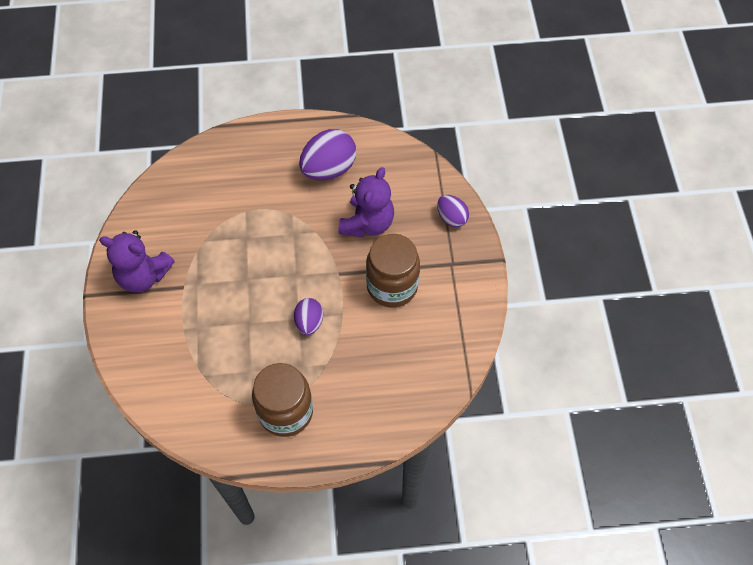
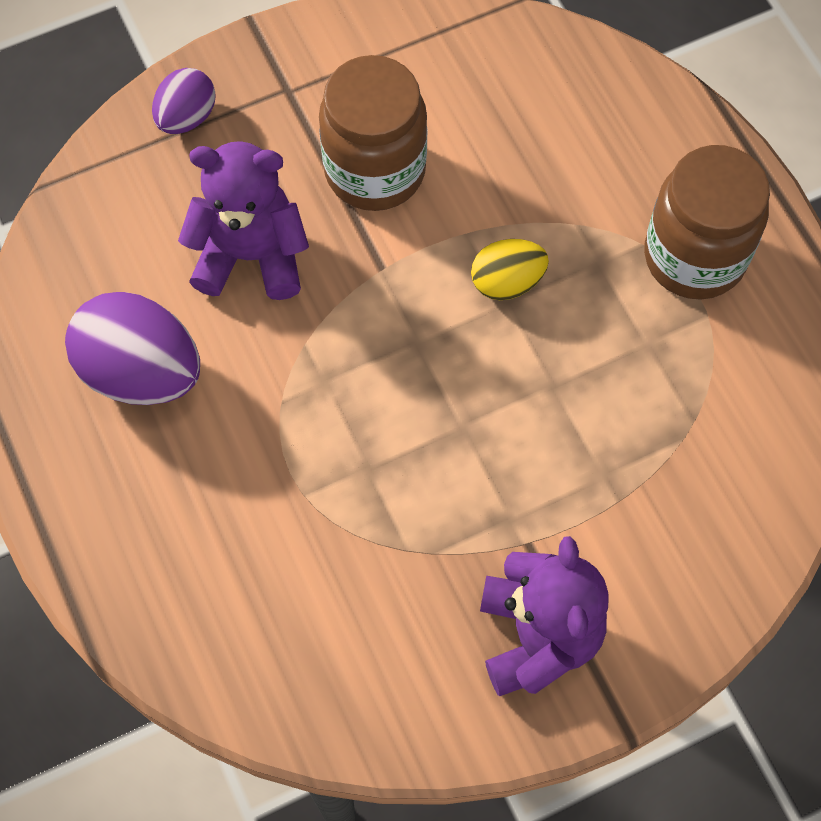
camera: 110 degrees left, 5 degrees up
(309, 322) = (507, 282): purple egg -> yellow egg

